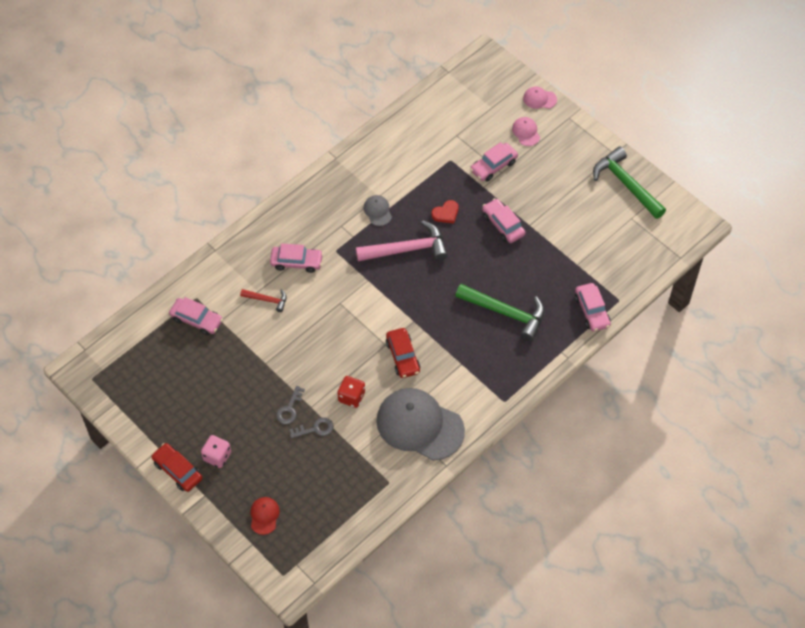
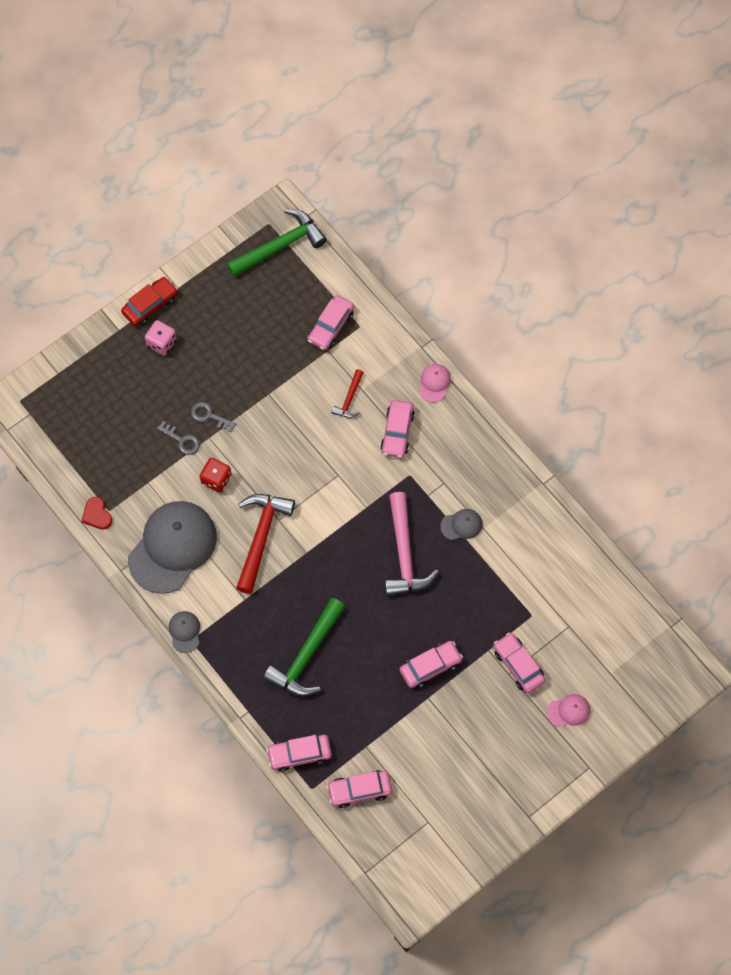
camera: 95 degrees right, 10 degrees up
(264, 516) = (87, 386): red cap -> none
(315, 429) = (182, 440): grey key -> grey key turned 45 degrees counterclockwise
(402, 356) = (261, 537): red car -> red hammer
(446, 213) = (452, 602): red heart -> red heart (97, 515)
(497, 407) = (184, 632): none -> grey cap
(539, 99) = (621, 734): pink cap -> pink cap (434, 383)
(614, 266) = (359, 790): none -> pink car
(626, 184) = (480, 823): green hammer -> green hammer (280, 245)

